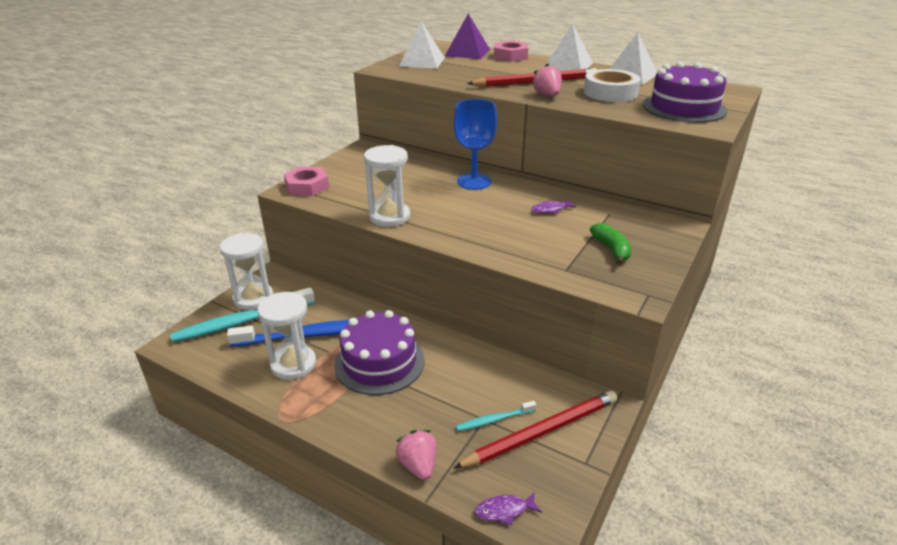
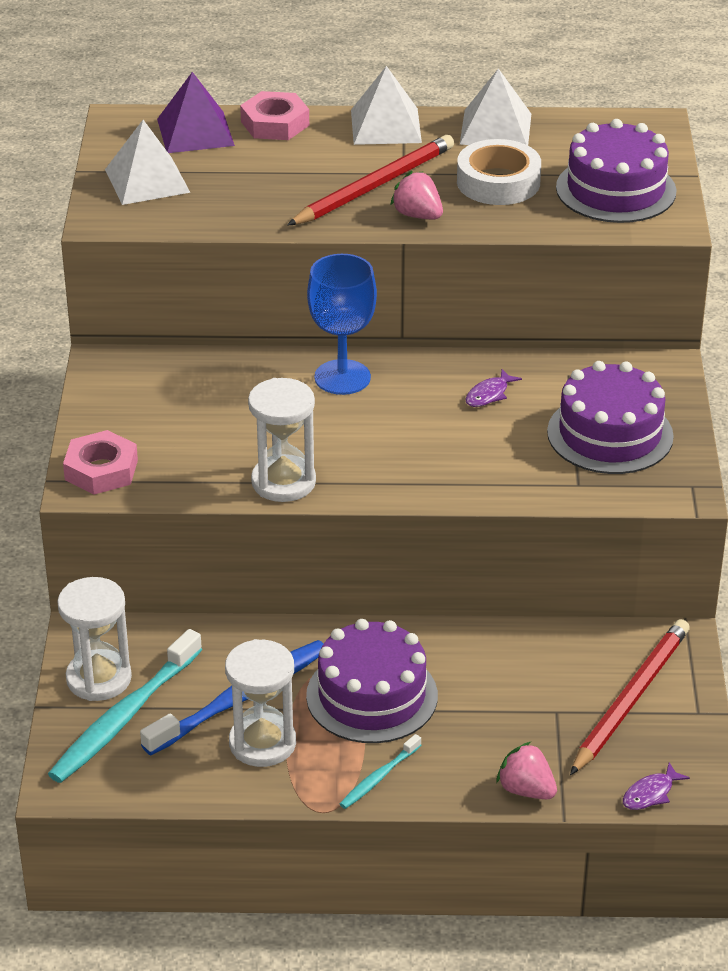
camera: 30 degrees left, 5 degrees up
(494, 420) = (568, 707): turquoise toothbrush -> turquoise toothbrush (379, 777)
(611, 249) = (610, 434): green banana -> purple cake

